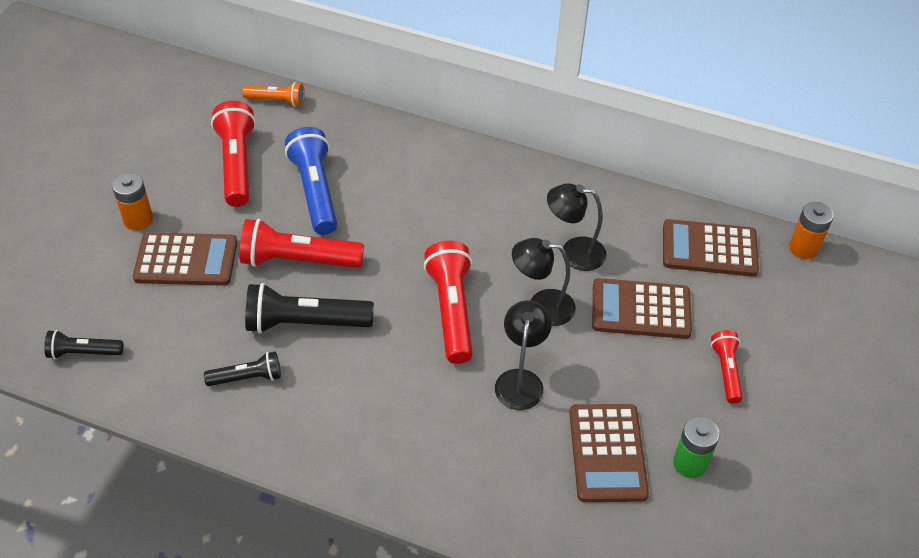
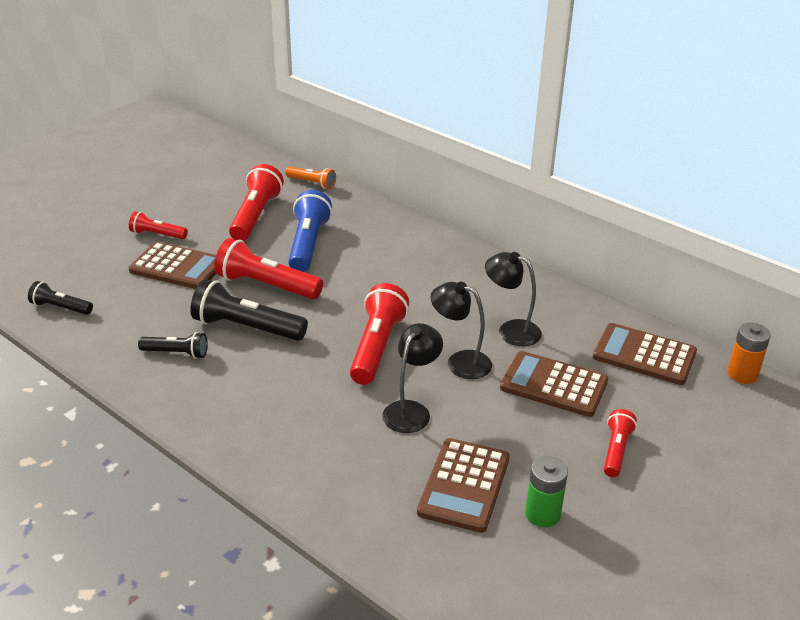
camera: 20 degrees right, 15 degrees down
(138, 219) = (157, 235): orange battery -> red flashlight

